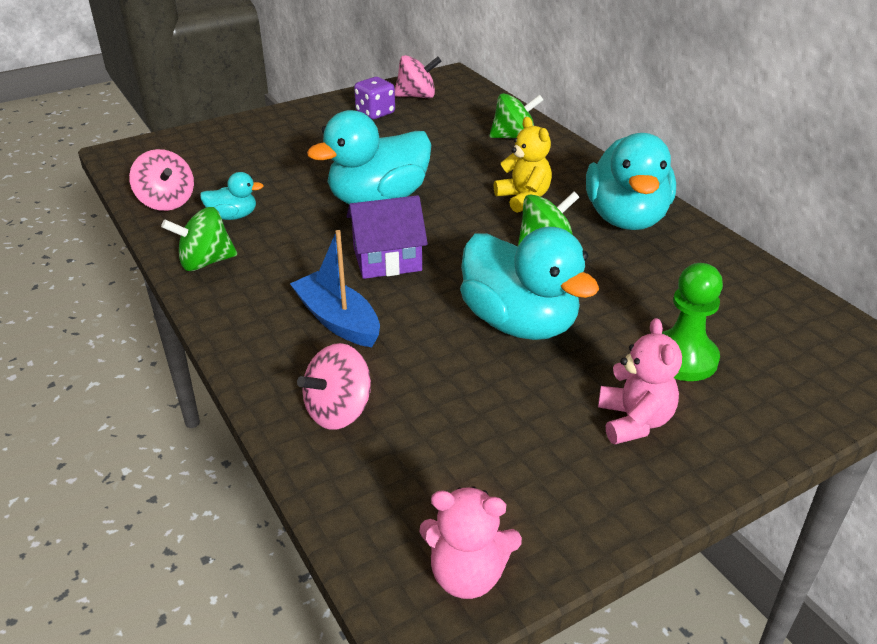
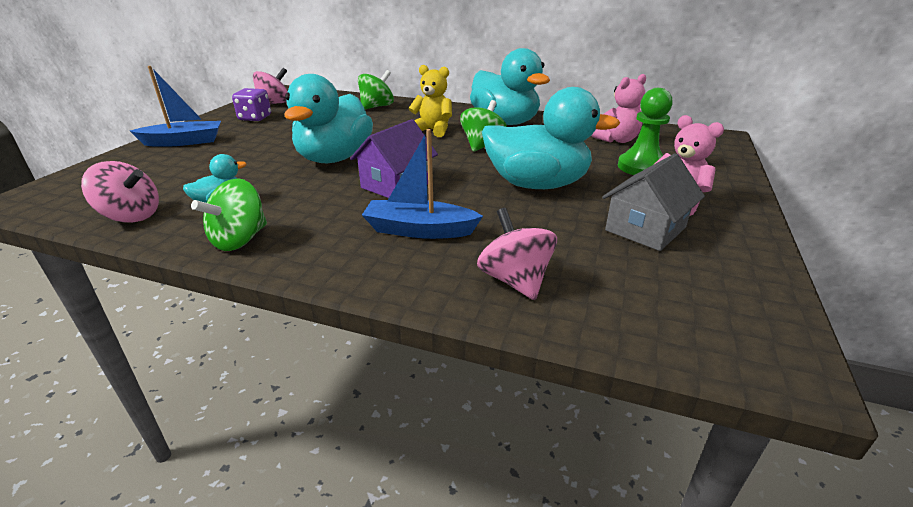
camera: 40 degrees left, 5 degrees down
(283, 126) = (184, 142): none -> blue boat
(339, 411) = (515, 280): pink spinning top -> pink spinning top turned 150 degrees clockwise
(467, 575) = (758, 324): pink teddy bear -> pink teddy bear (617, 140)
(540, 431) = (645, 229): none -> grey house

